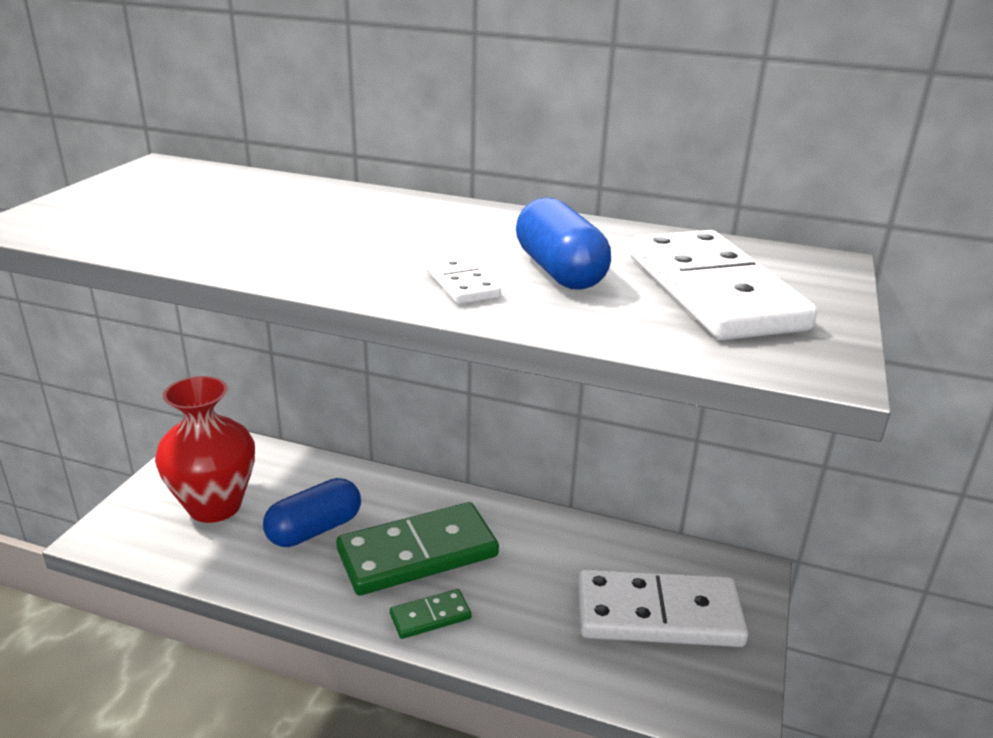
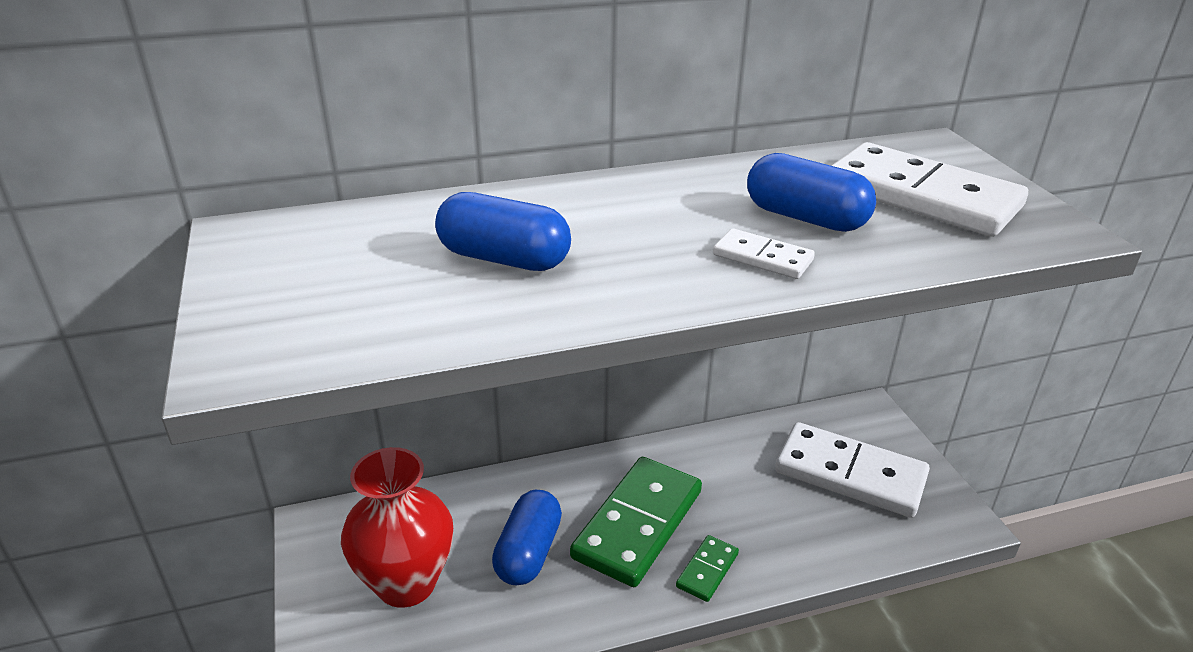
camera: 35 degrees left, 5 degrees up
(274, 224) = (504, 259): none -> blue capsule
(658, 614) = (850, 474): white domino -> white domino turned 60 degrees clockwise

